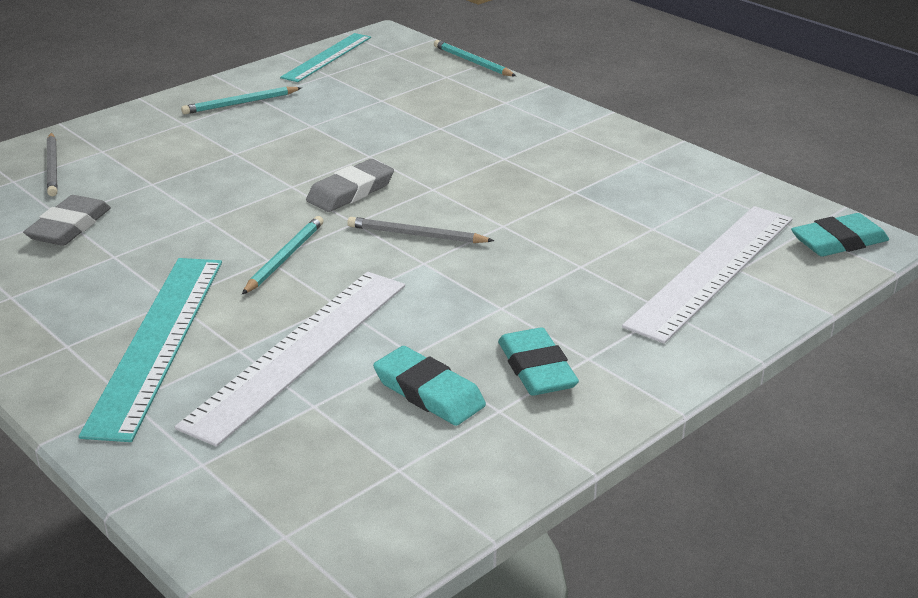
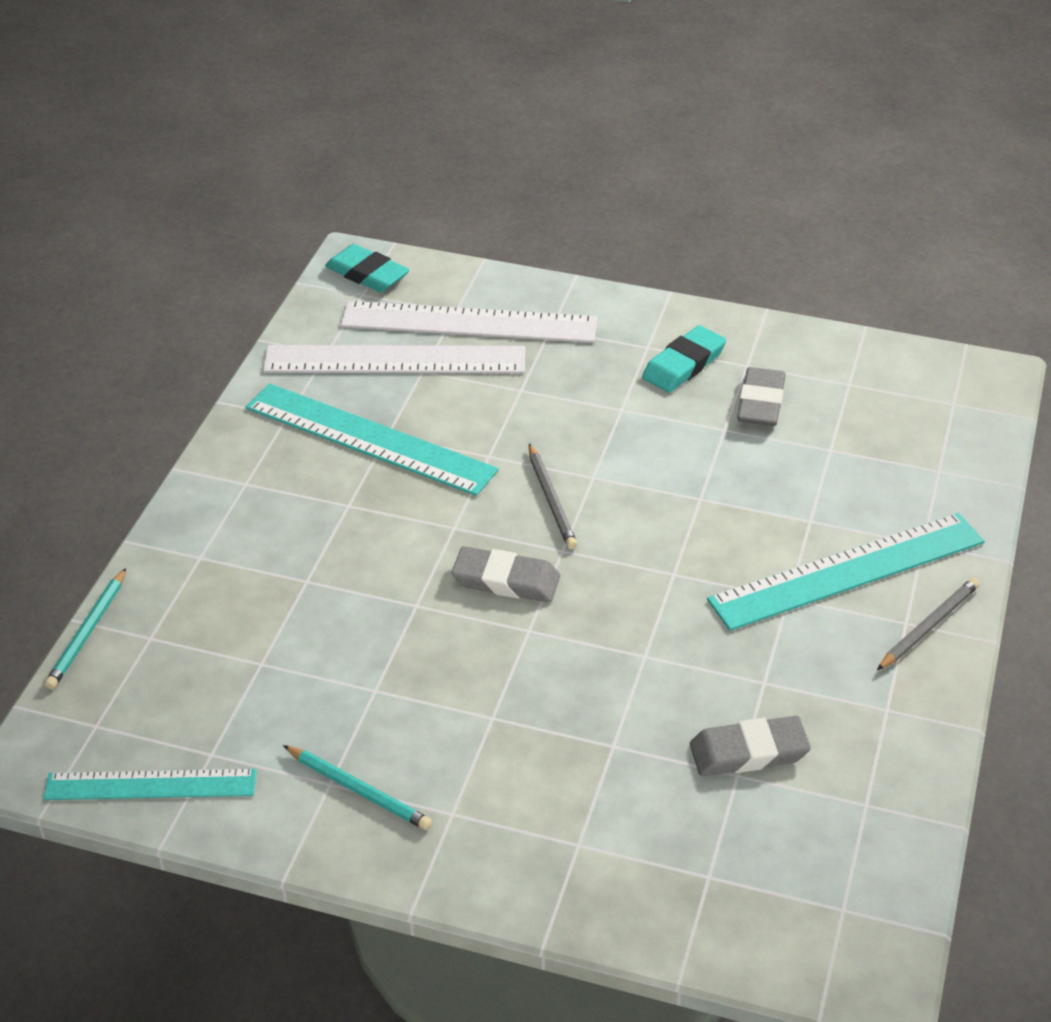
camera: 120 degrees left, 10 degrees up
(53, 167) = (651, 861): grey pencil -> grey pencil (928, 626)
(284, 258) = (662, 564): turquoise pencil -> none
(299, 352) = (780, 486): white ruler -> white ruler (395, 360)
(429, 392) = (761, 402): turquoise eraser -> grey eraser
(576, 183) = (369, 439): none -> turquoise ruler

